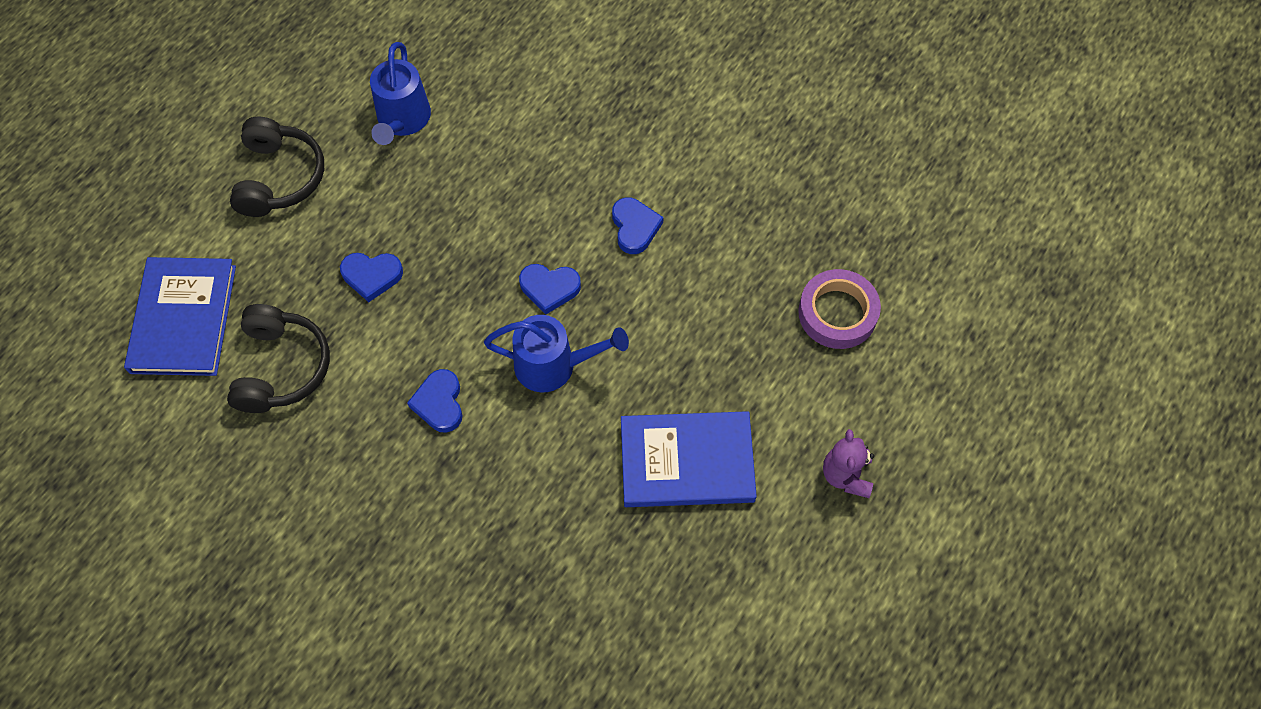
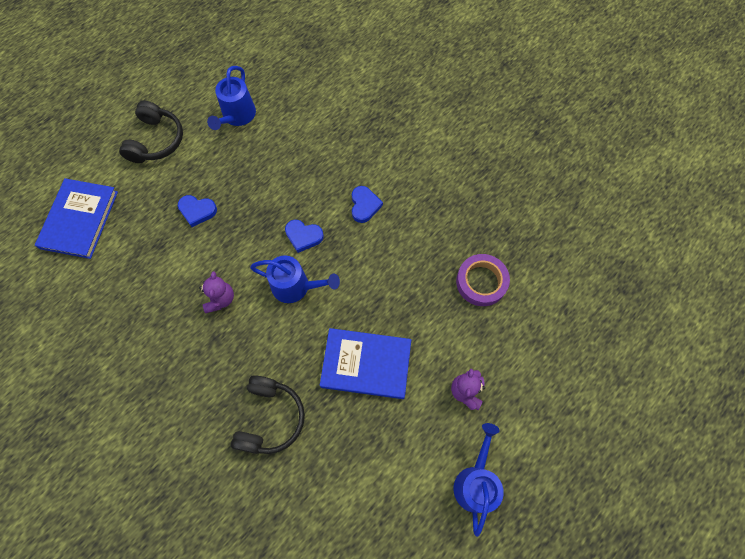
camera: 10 degrees right, 5 degrees up
(281, 367) = (130, 260): black headphones -> black headphones (270, 418)
(439, 403) = (220, 299): blue heart -> purple teddy bear
(885, 600) = (475, 481): none -> blue watering can

